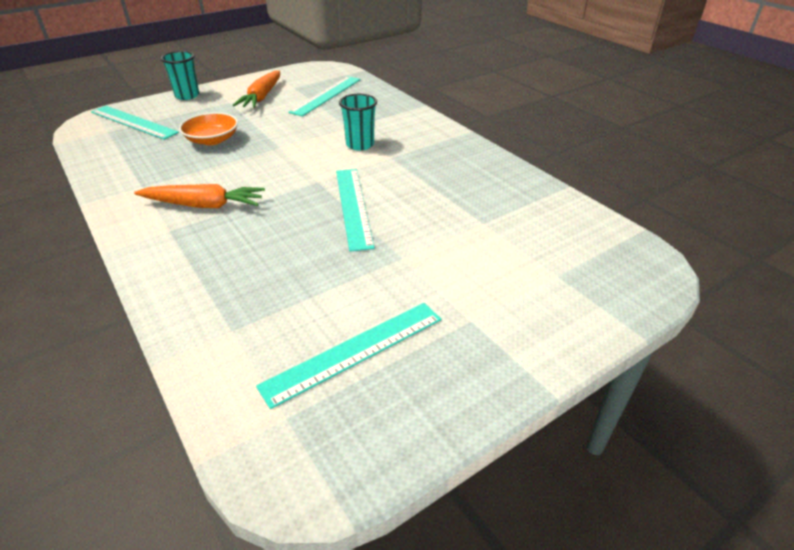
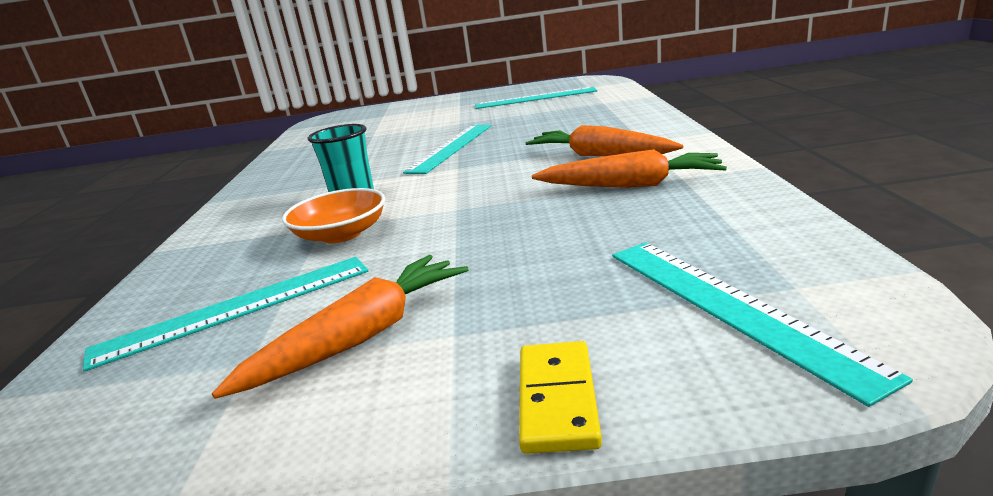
camera: 145 degrees left, 15 degrees down
(175, 175) = (630, 185): none -> orange carrot
(187, 95) = (557, 399): turquoise cup -> yellow domino
(212, 140) = (552, 232): orange bowl -> orange bowl (341, 234)

